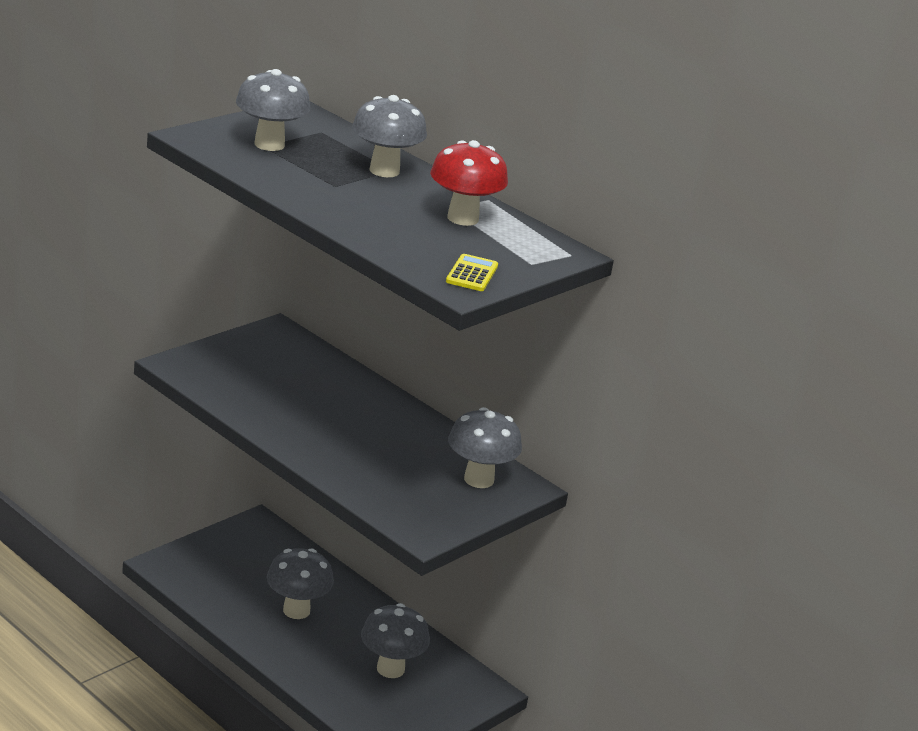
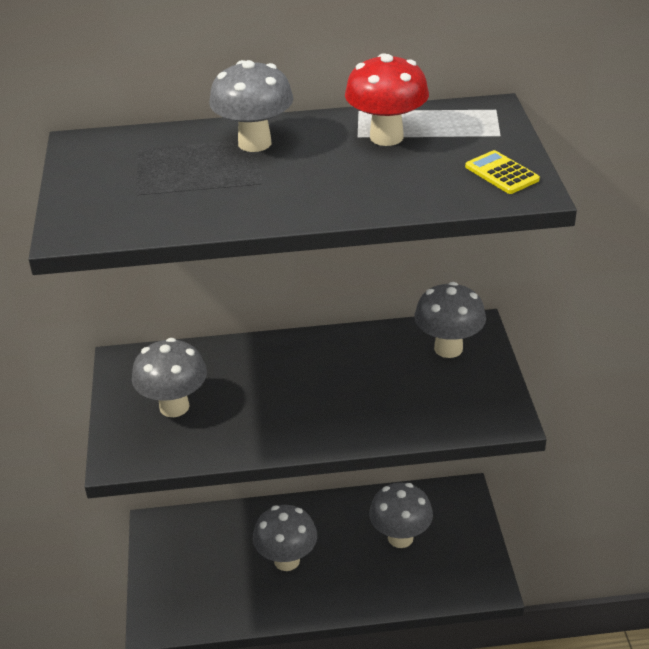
camera: 45 degrees left, 10 degrees up
(269, 144) = (137, 189): grey mushroom -> grey mushroom (174, 406)

